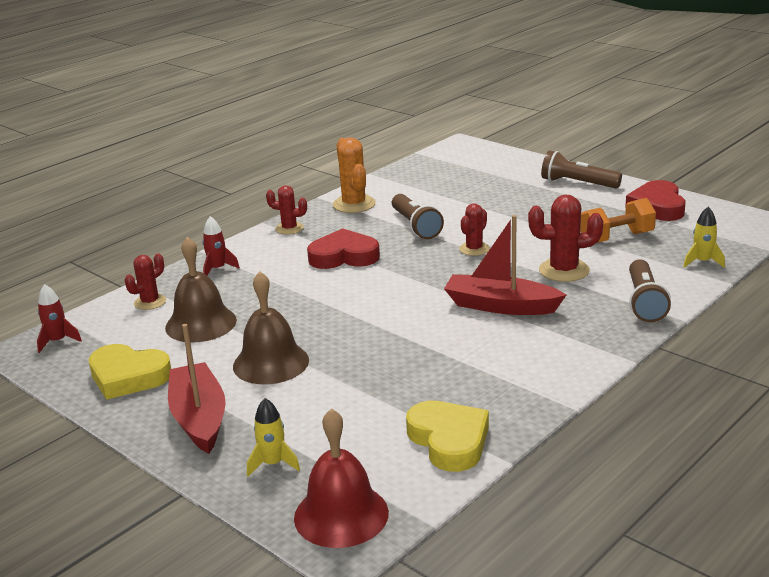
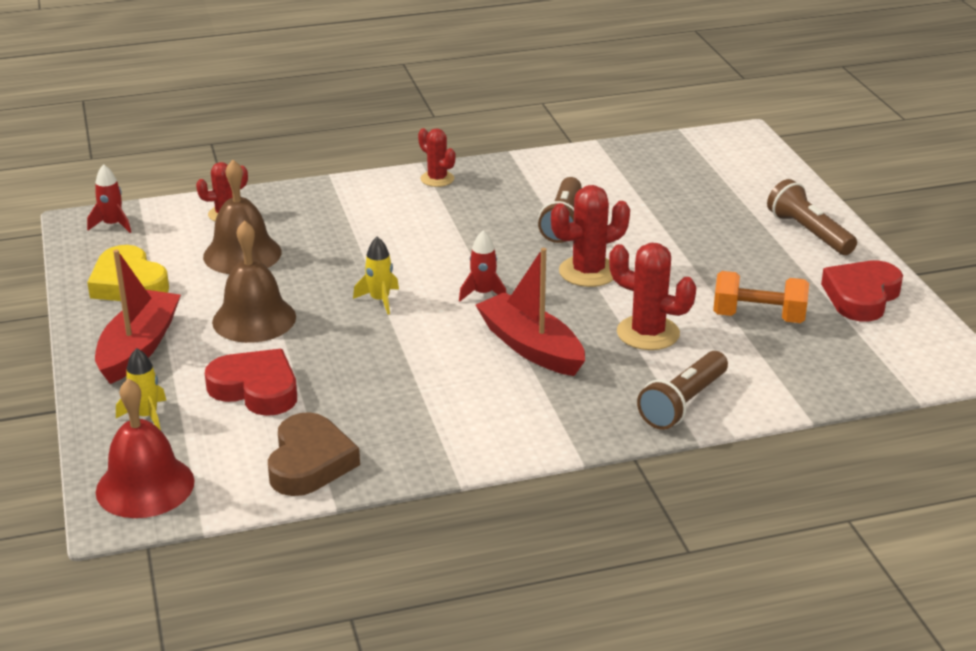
camera: 30 degrees right, 5 degrees up
(217, 269) = (321, 201): red rocket -> red rocket (483, 294)
(344, 256) = (450, 231): red heart -> red heart (256, 389)
(354, 204) = (533, 173): orange cactus -> none
(449, 441) = (309, 462): yellow heart -> brown heart
(474, 249) = (588, 272): red cactus -> red cactus, size x1.58
(702, 262) = (815, 383): yellow rocket -> yellow rocket (380, 300)

